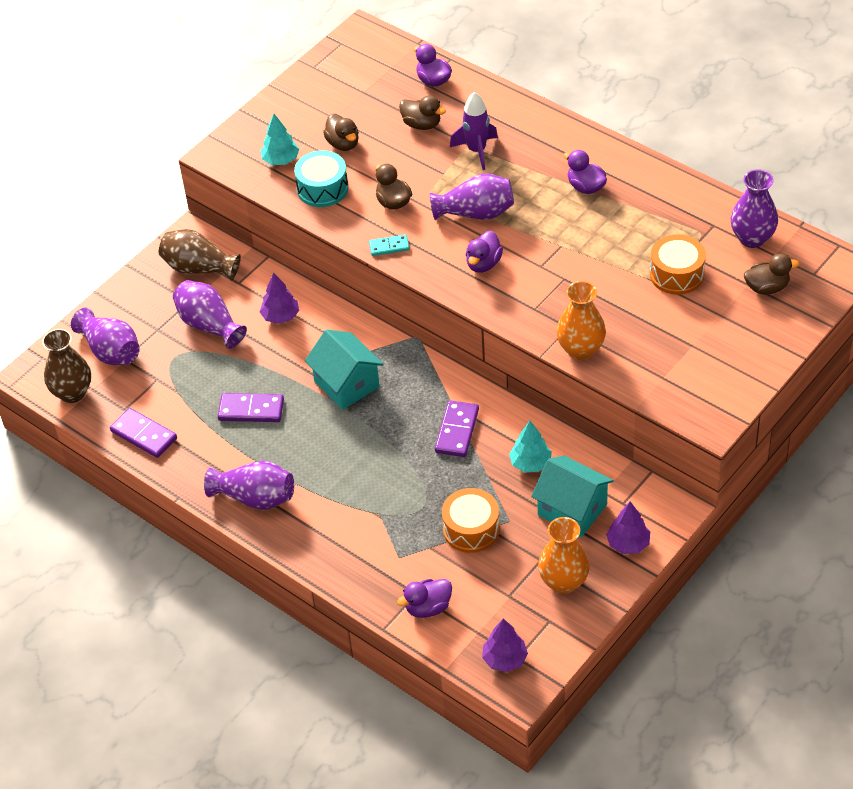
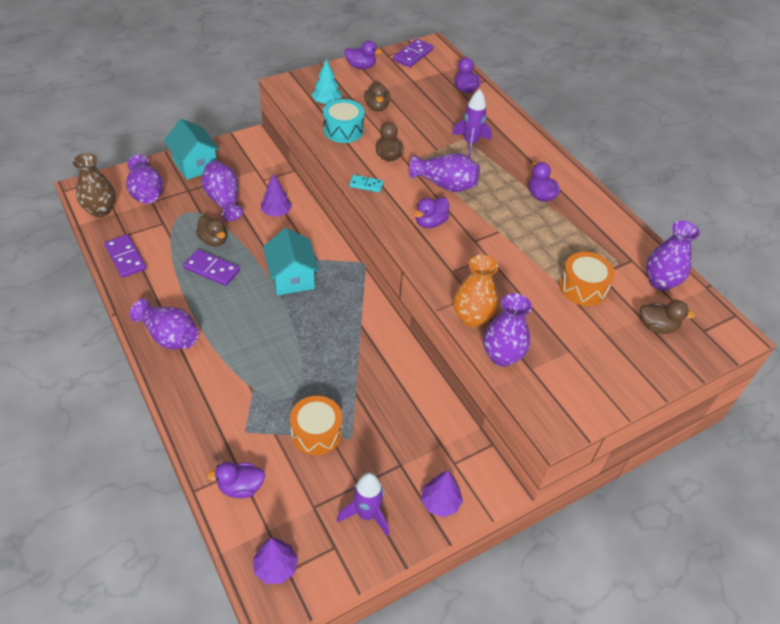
camera: 15 degrees right, 0 degrees up
(199, 268) = (243, 161): brown vase -> none
(291, 96) = (361, 66): none -> purple duck
(422, 124) = (440, 113): brown duck -> brown duck (213, 240)
(457, 431) = (352, 346): purple domino -> purple domino (413, 55)
(530, 463) = (395, 396): turquoise tree -> none
(563, 582) = (367, 514): orange vase -> purple rocket
(572, 510) = (408, 450): turquoise house -> turquoise house (195, 164)
(629, 376) = (502, 356): none -> purple vase

